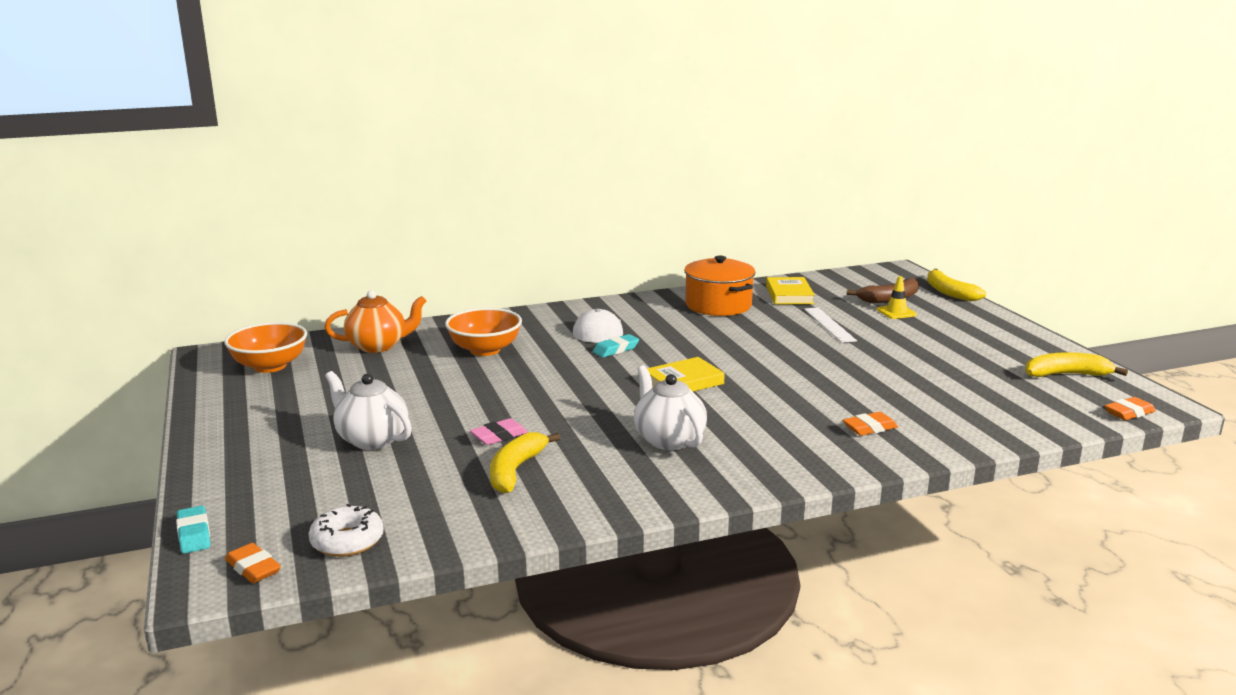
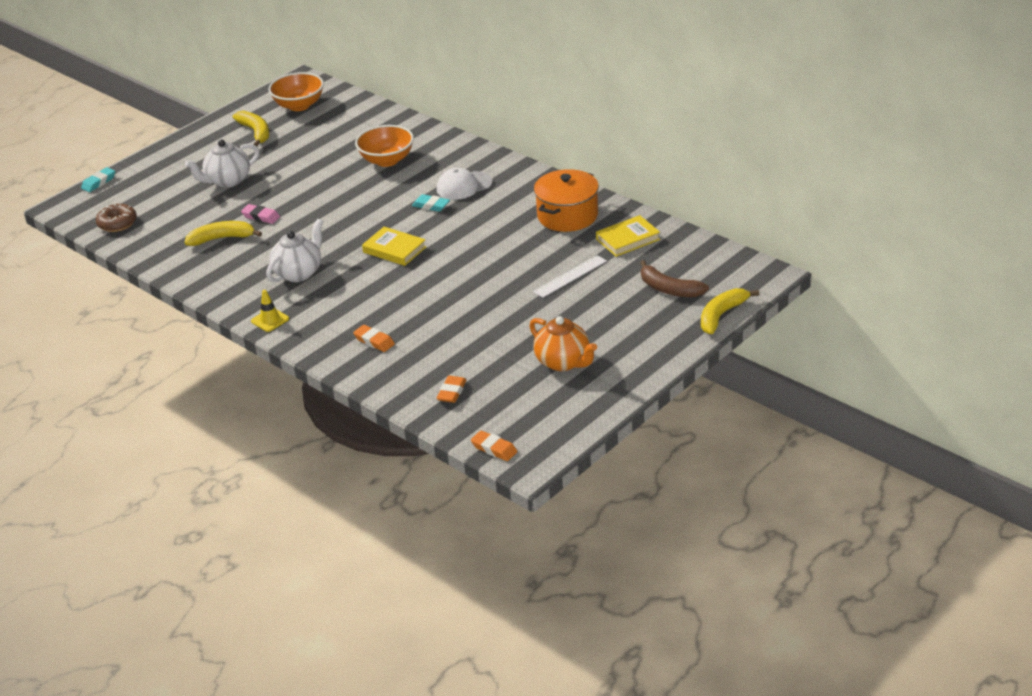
camera: 65 degrees right, 15 degrees up
(253, 568) = (80, 211): orange eraser -> orange eraser (452, 392)
(347, 541) = (117, 223): white donut -> brown donut
(371, 439) = (227, 181): white teapot -> white teapot turned 135 degrees counterclockwise
(378, 346) = (360, 123): orange teapot -> orange teapot (564, 362)
(896, 312) = (634, 300): yellow traffic cone -> yellow traffic cone (270, 320)
(1066, 375) = (555, 409): yellow banana -> yellow banana (255, 132)

